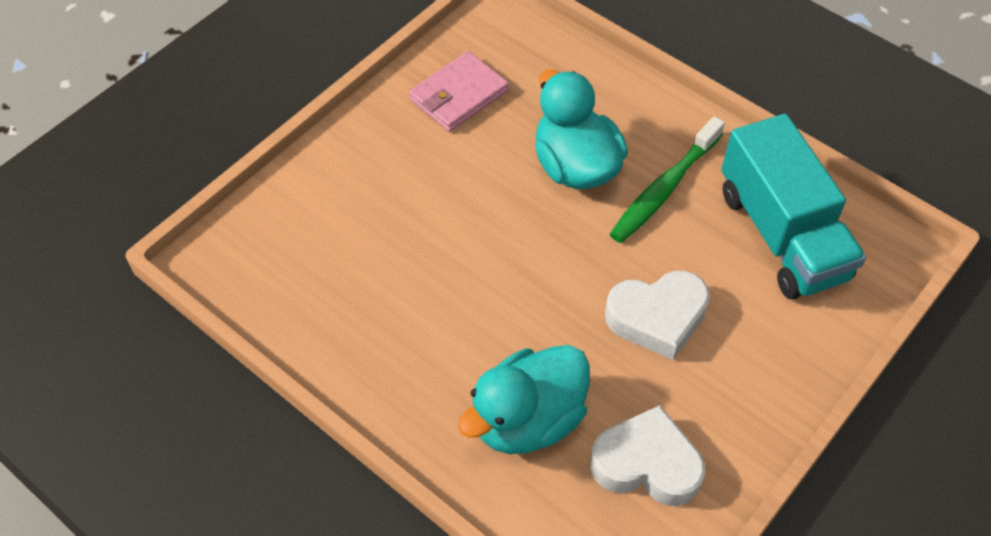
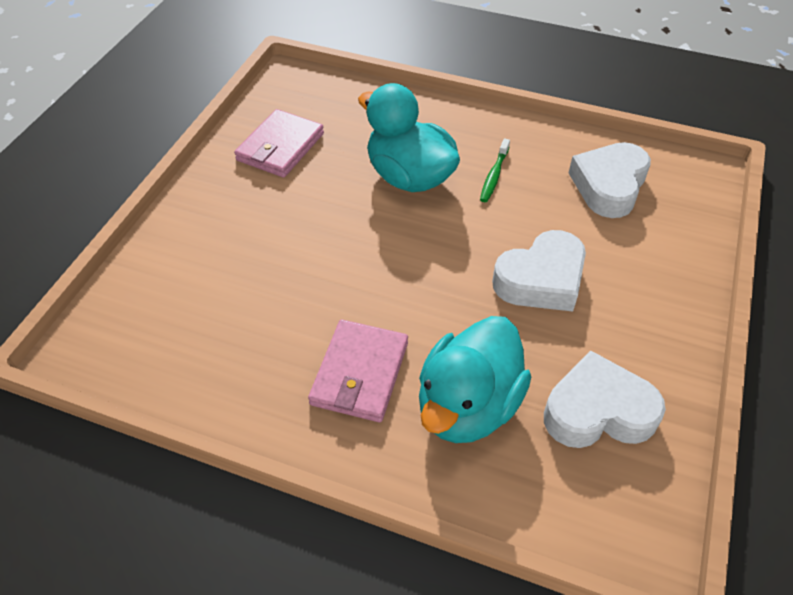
camera: 20 degrees left, 5 degrees down
(443, 358) = (360, 373): none -> pink wallet
(664, 188) = (494, 175): green toothbrush -> green toothbrush, size x0.53
(782, 235) = (609, 185): turquoise truck -> white heart

